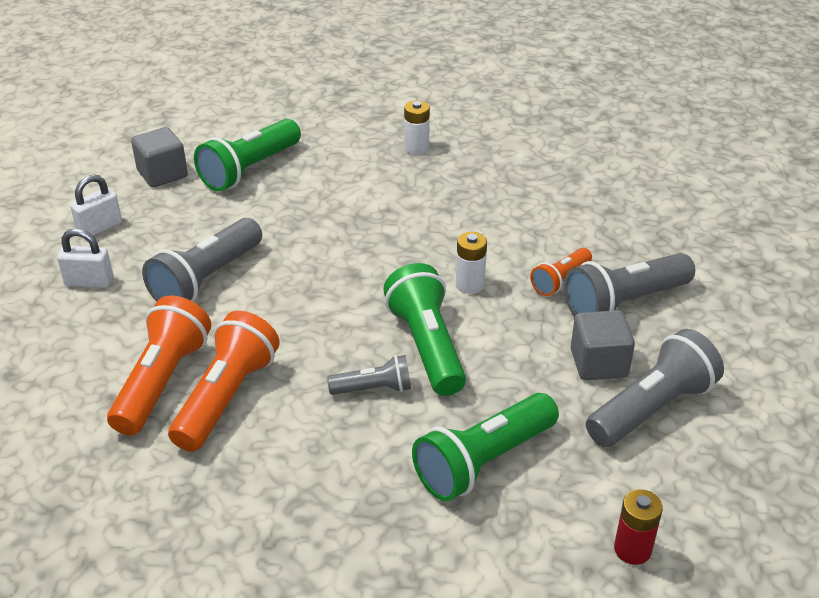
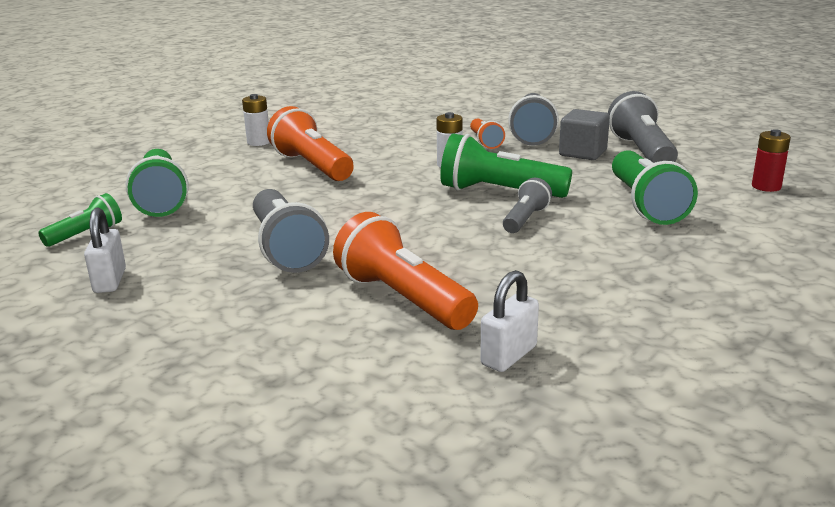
camera: 55 degrees left, 15 degrees down
(89, 282) = (190, 304): white padlock -> white padlock (508, 356)
(162, 174) = (86, 234): grey cube -> green flashlight
(226, 397) = (463, 275): orange flashlight -> orange flashlight (312, 166)

